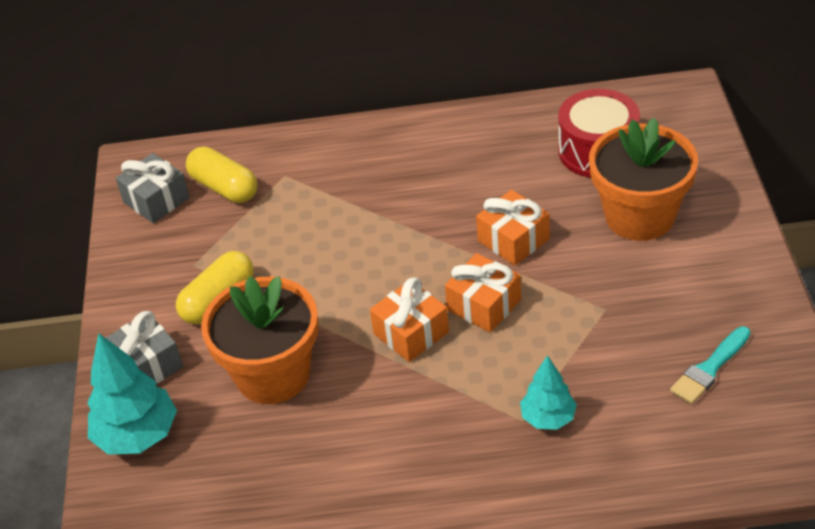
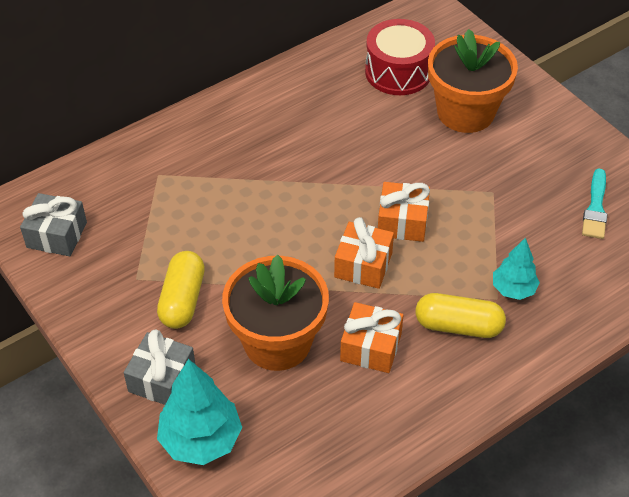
camera: 35 degrees left, 5 degrees up
(224, 187) = (112, 203): yellow capsule -> yellow capsule (458, 326)
(513, 240) = (386, 163): orange gift -> orange gift (371, 347)

